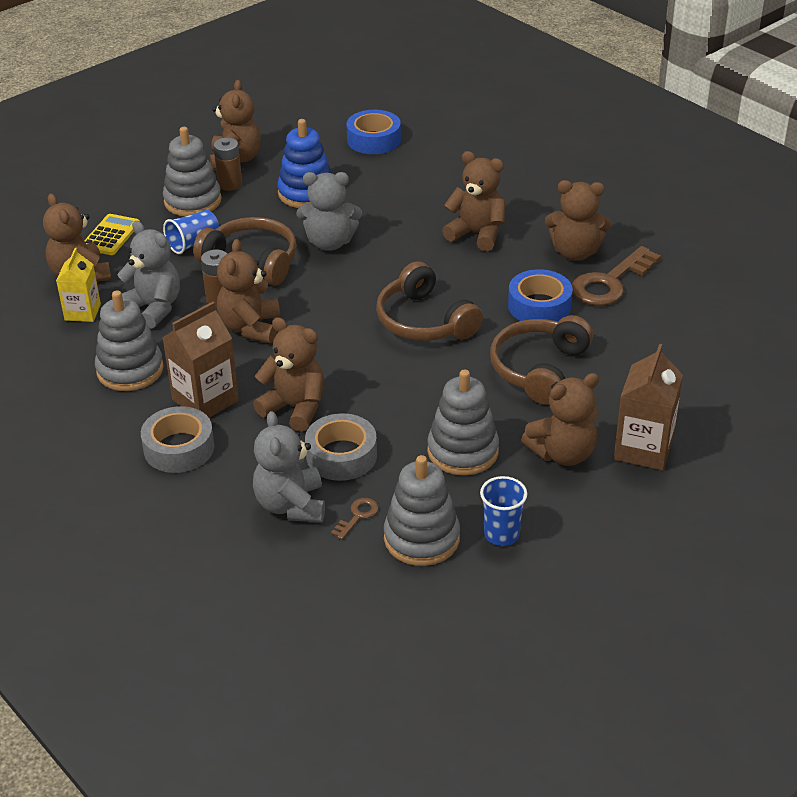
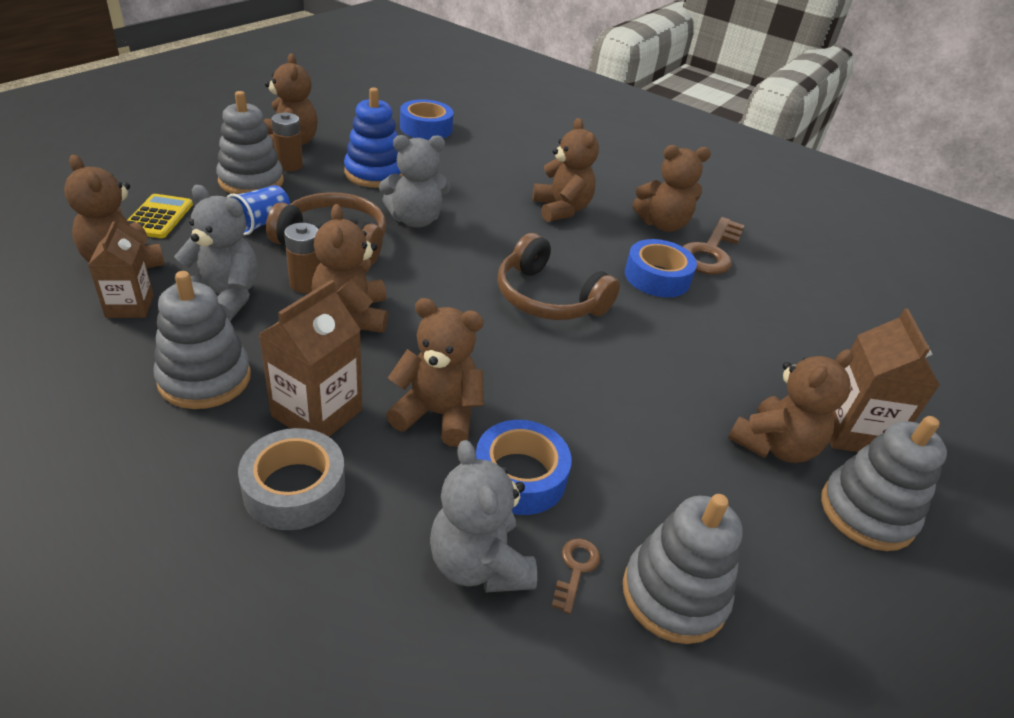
camera: 20 degrees left, 0 degrees up
(82, 312) = (130, 306): yellow carton -> brown carton
(341, 455) = (519, 476): grey tape -> blue tape
(463, 451) = (663, 454): grey stacking toy -> grey stacking toy (866, 512)
(477, 234) = (561, 209): brown teddy bear -> brown teddy bear turned 60 degrees clockwise
(501, 534) = (768, 572): blue cup -> none
(539, 369) = (693, 345): brown headphones -> none

